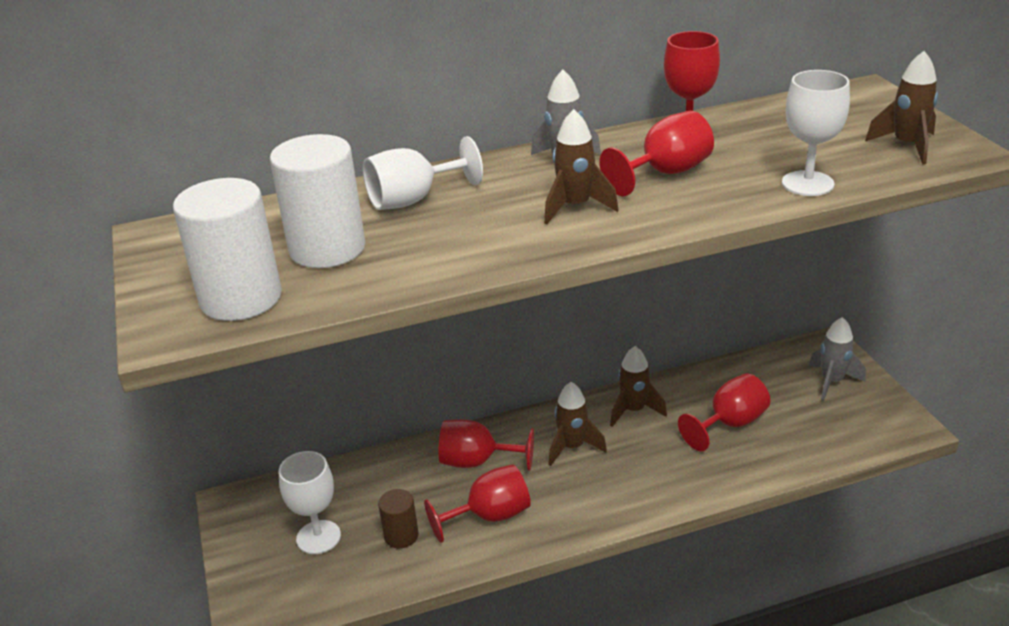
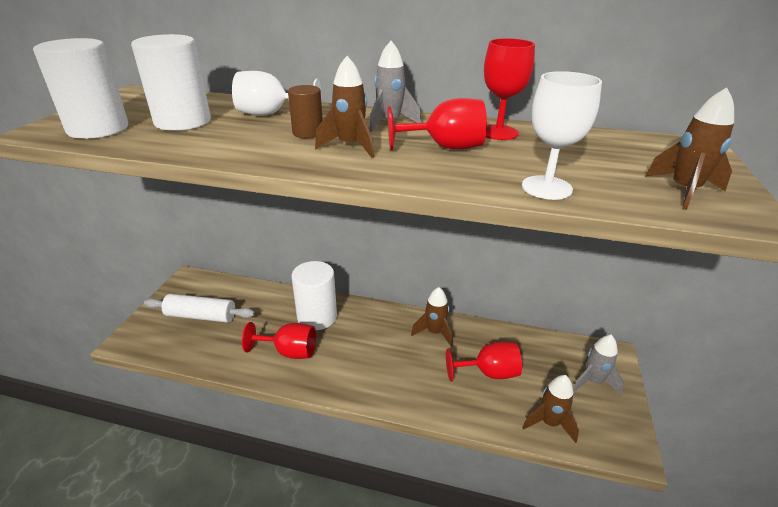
camera: 30 degrees right, 0 degrees up
(318, 537) = (201, 316): white goblet -> white rolling pin
(401, 536) = (236, 337): brown cylinder -> brown cylinder (308, 133)
(477, 461) = (317, 317): red goblet -> white cylinder
(572, 447) = (376, 336): brown rocket -> brown rocket (549, 423)

